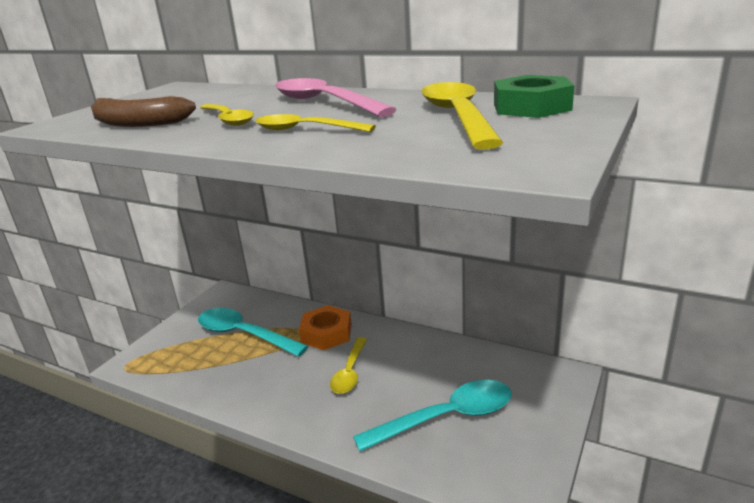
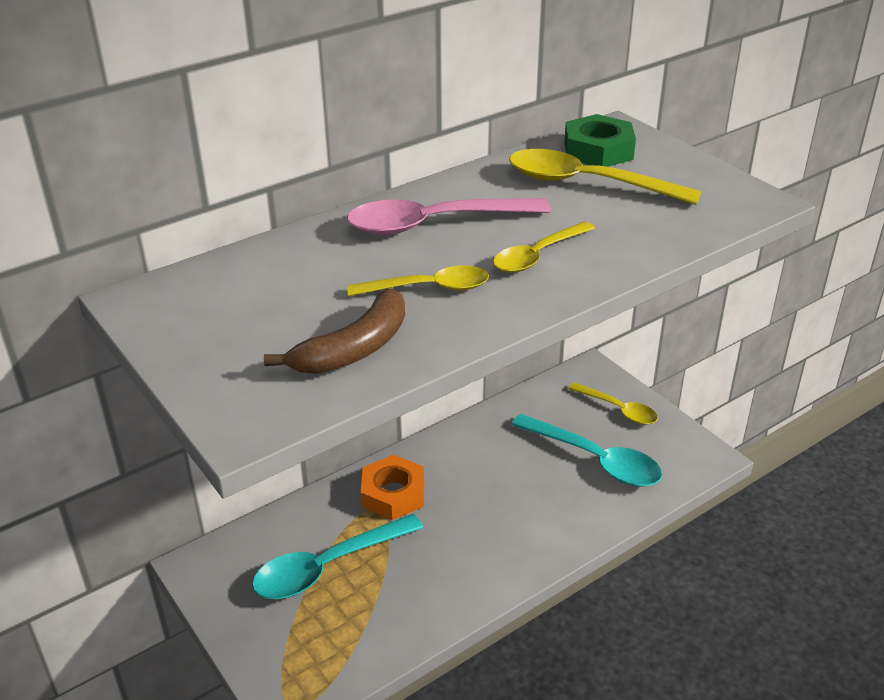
camera: 65 degrees left, 10 degrees up
(350, 372) = (480, 498): yellow spoon -> yellow spoon (618, 409)
(445, 418) = (594, 459): turquoise spoon -> turquoise spoon turned 120 degrees clockwise

